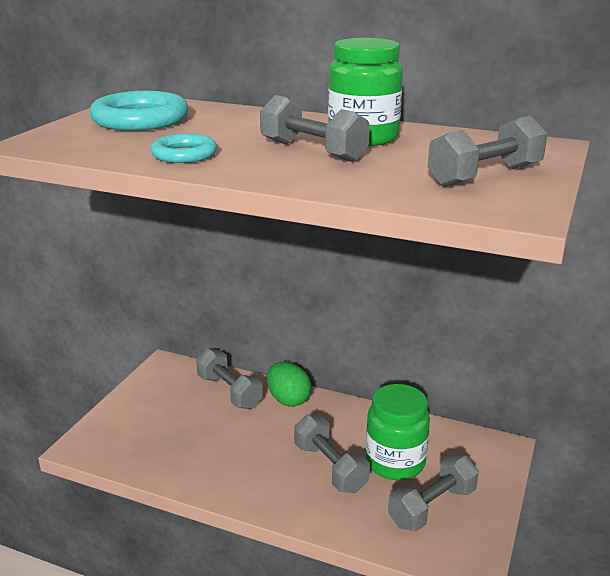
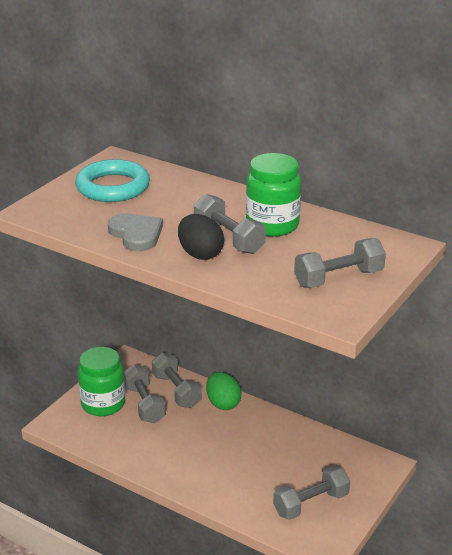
camera: 10 degrees right, 5 degrees up
(184, 154) = (136, 234): turquoise ring -> grey heart
(281, 166) = (200, 254): none -> black egg
(330, 467) = (241, 464): grey dumbbell -> grey dumbbell (144, 404)
(395, 462) = (294, 466): green jar -> green jar (103, 404)

